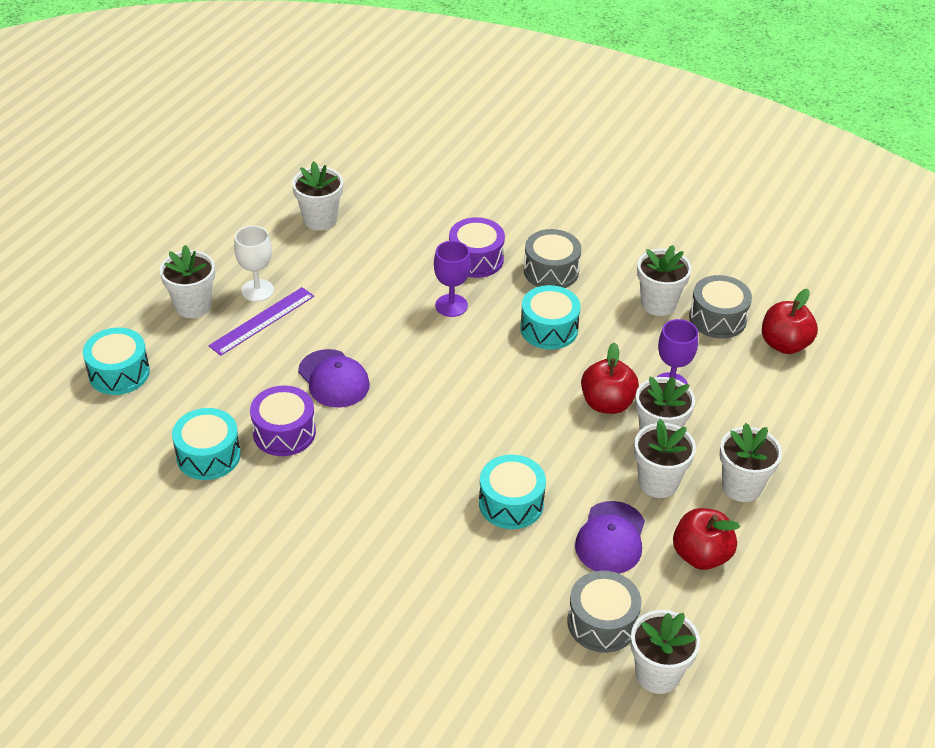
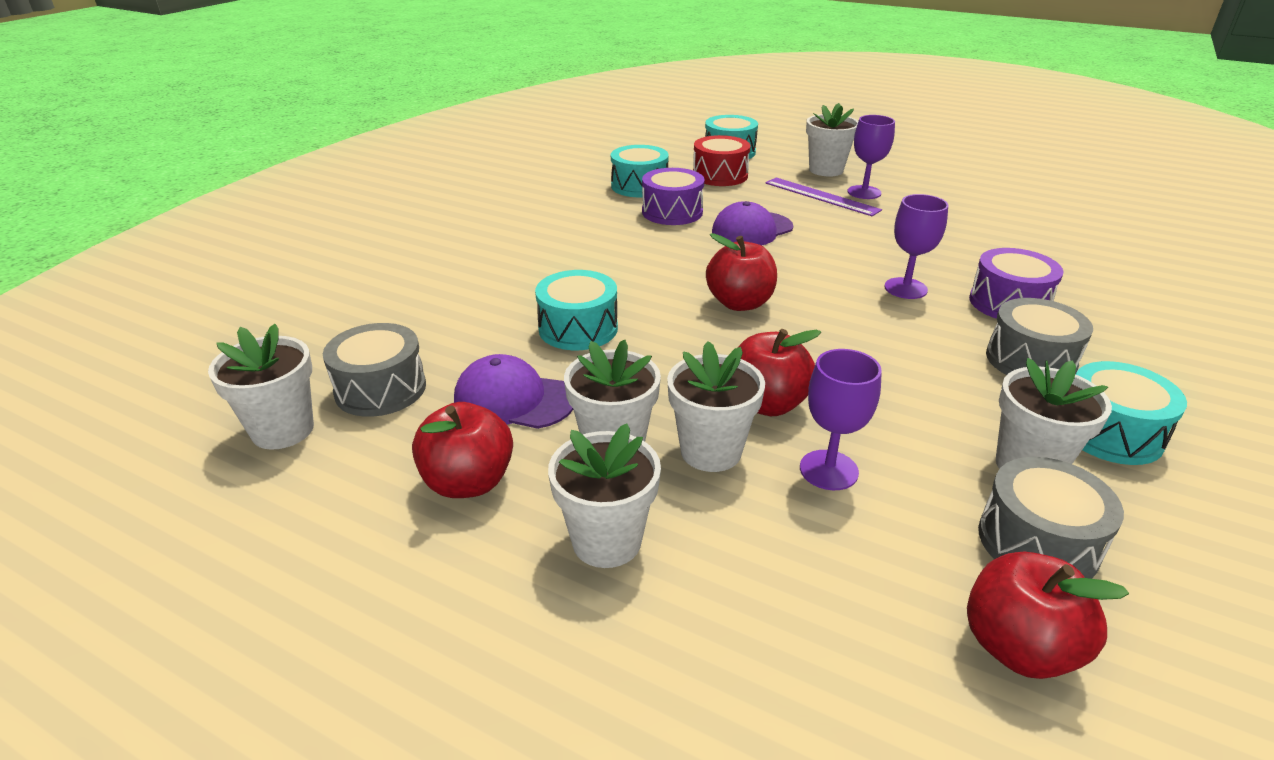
camera: 90 degrees right, 10 degrees down
(191, 388) = (720, 175): none -> red drum
(257, 290) = (864, 192): white goblet -> purple goblet
(320, 220) = (1000, 214): white flower pot -> none
(472, 402) = (740, 303): none -> red apple
(549, 329) = (901, 357): turquoise drum -> turquoise drum (1110, 433)

